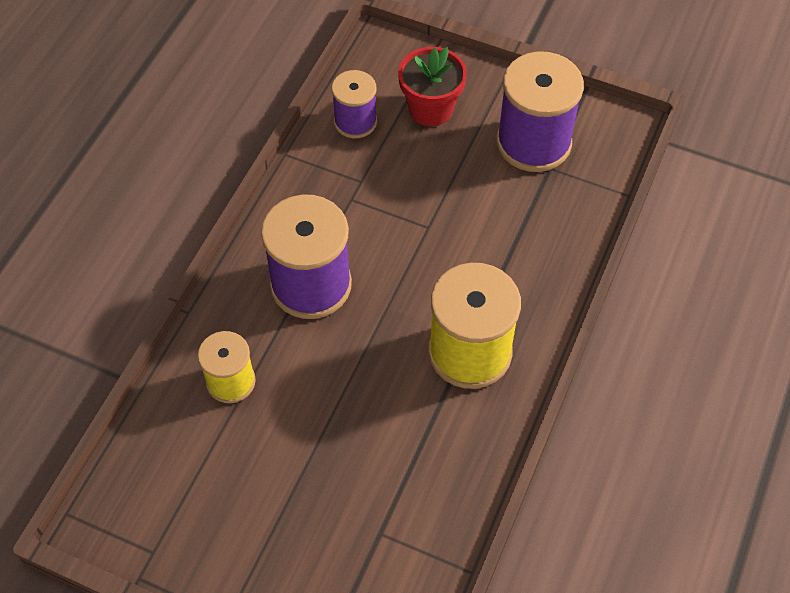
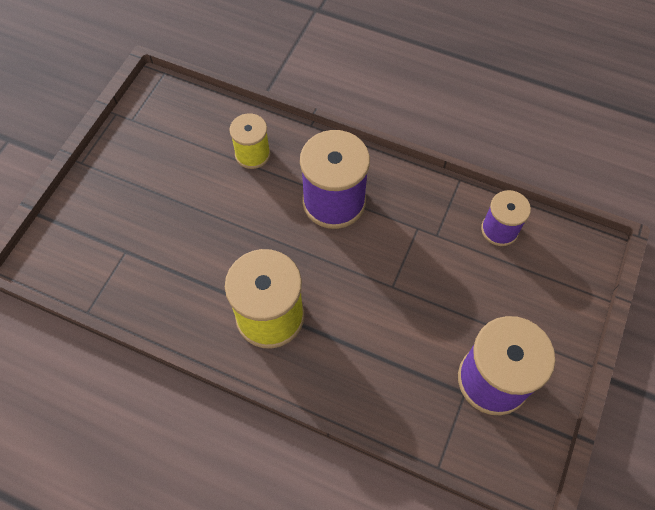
camera: 90 degrees right, 5 degrees up
(430, 109) = (522, 290): red flower pot -> none

